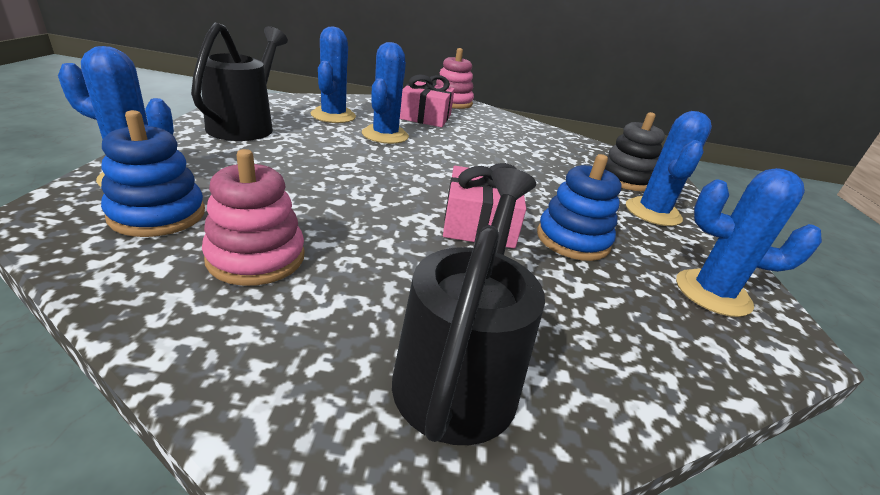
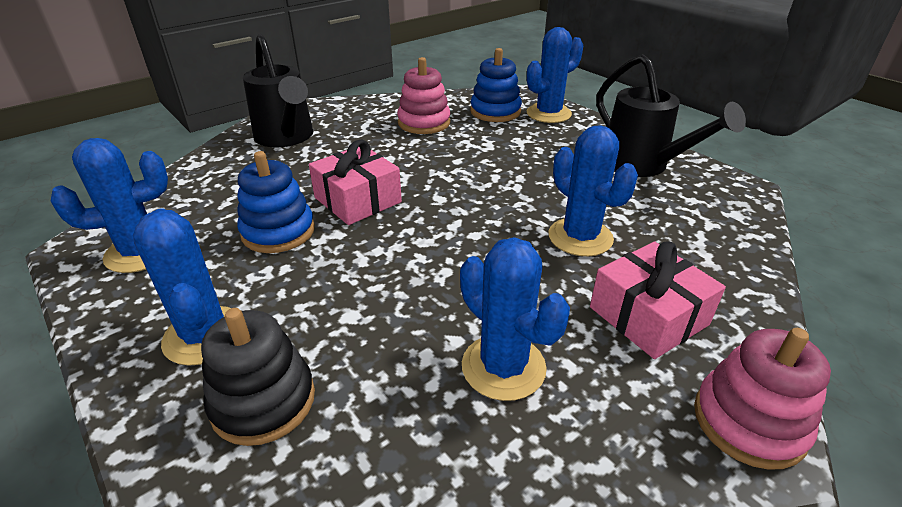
camera: 140 degrees right, 5 degrees up
(333, 116) = (667, 225): blue cactus -> blue cactus (503, 367)

